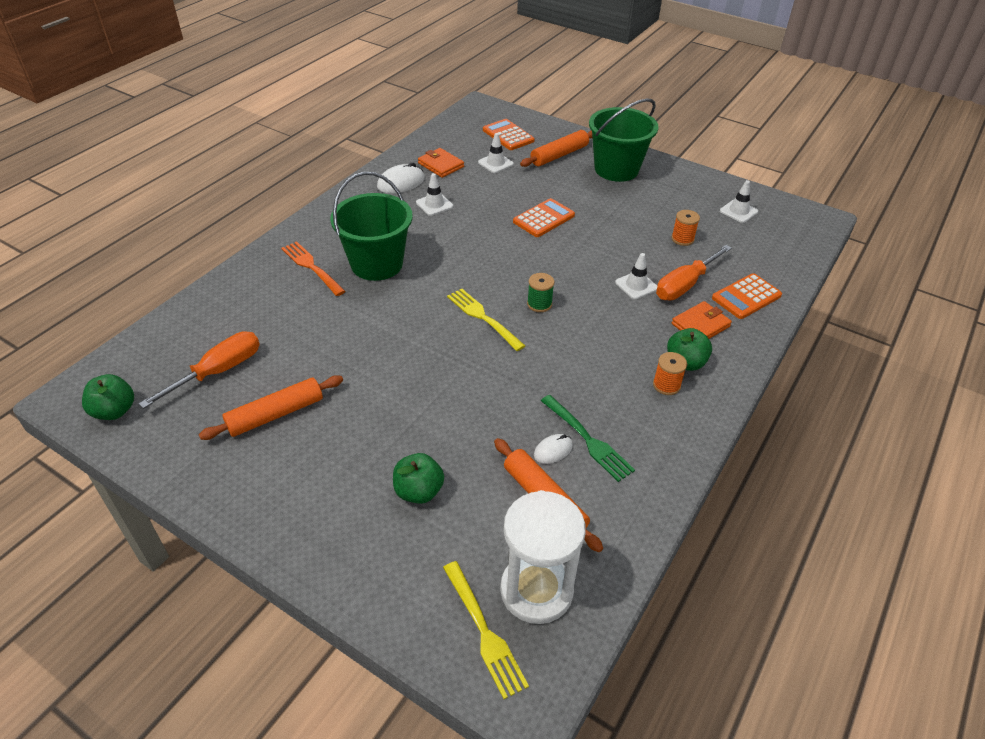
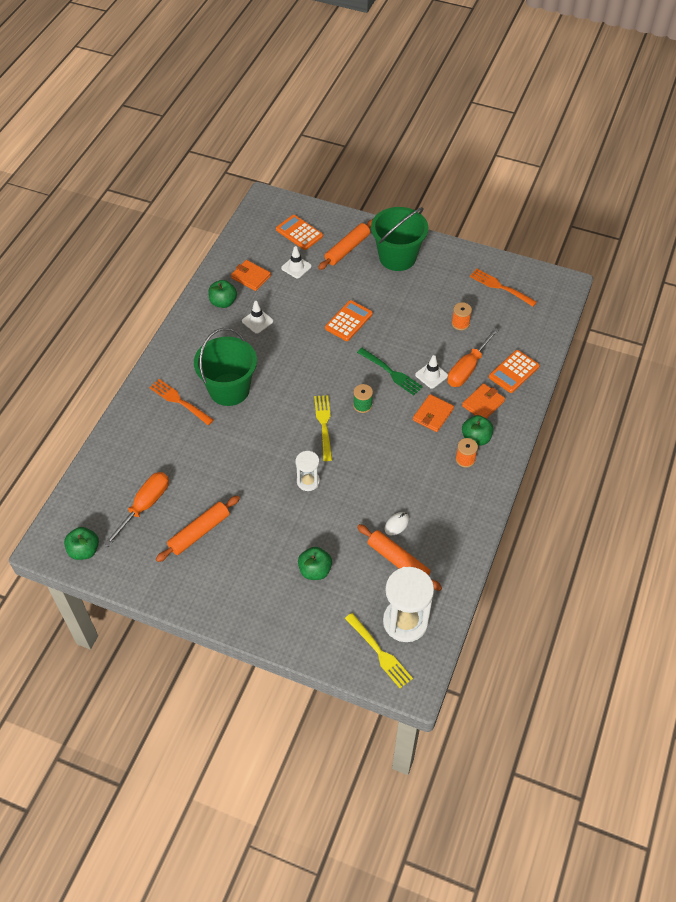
camera: 10 degrees left, 10 degrees up
(401, 183) = (223, 302): white mouse -> green apple
(443, 377) = (308, 481): none -> white hourglass
(483, 318) = (324, 425): yellow fork -> yellow fork turned 45 degrees clockwise
(587, 439) = (418, 512): green fork -> green fork (390, 372)
(630, 327) = (433, 415): none -> orange wallet
(738, 211) = (501, 287): white traffic cone -> orange fork

